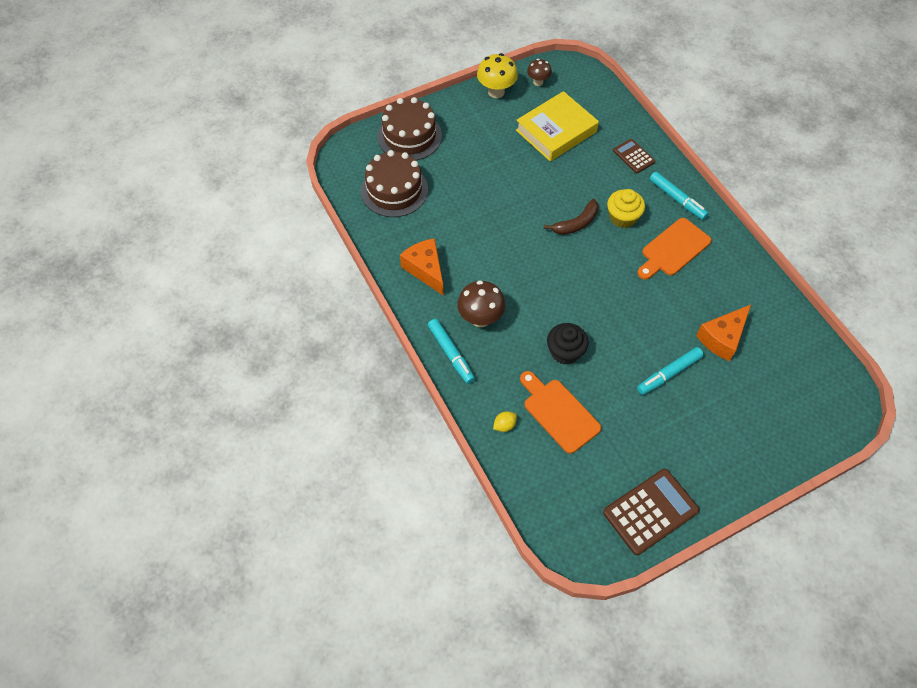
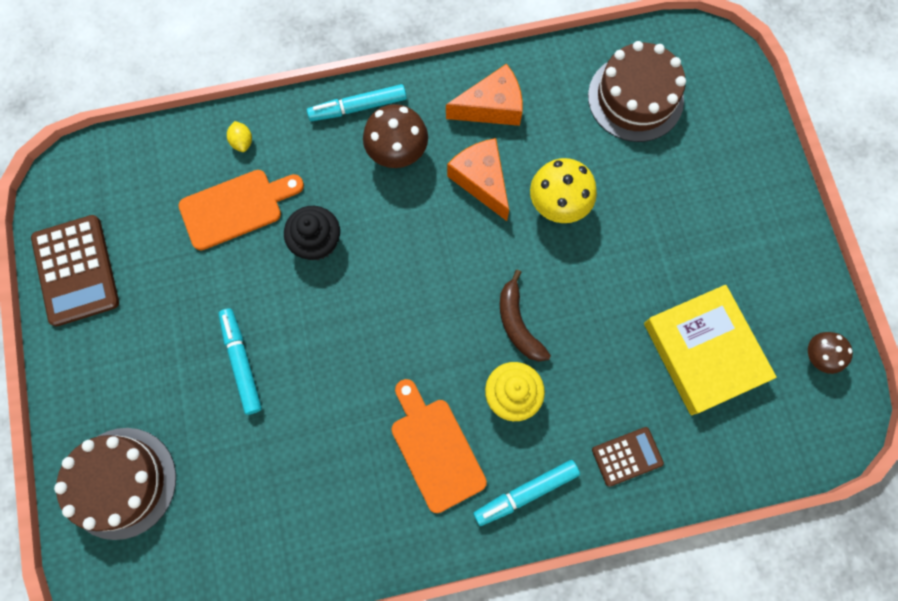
camera: 105 degrees right, 15 degrees up
(409, 136) = (733, 139): brown cake -> brown cake (121, 482)
(496, 92) = (805, 285): yellow mushroom -> yellow mushroom (557, 206)
(722, 338) = (269, 458): orange cheese -> orange cheese (481, 181)

